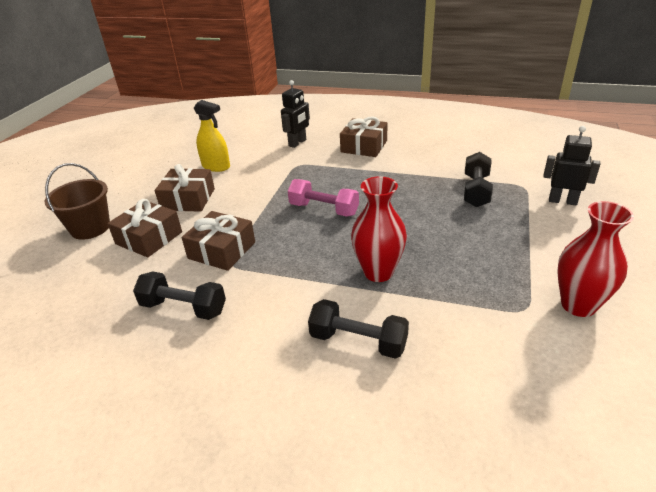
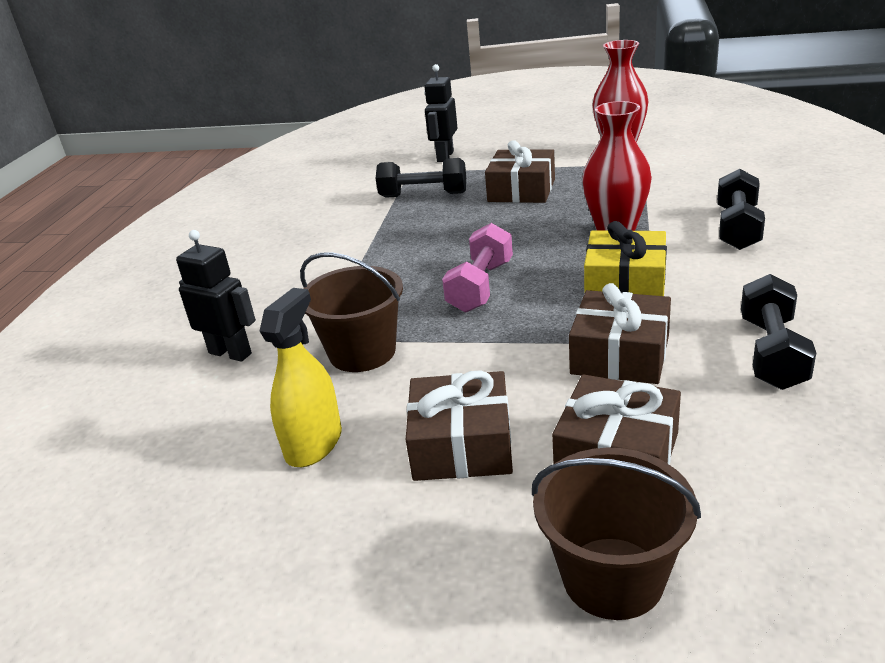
camera: 95 degrees left, 5 degrees down
(276, 174) = (362, 352): none -> brown bucket
(297, 264) = (625, 284): none -> yellow gift
(364, 146) = (271, 282): brown gift -> brown gift (521, 190)

